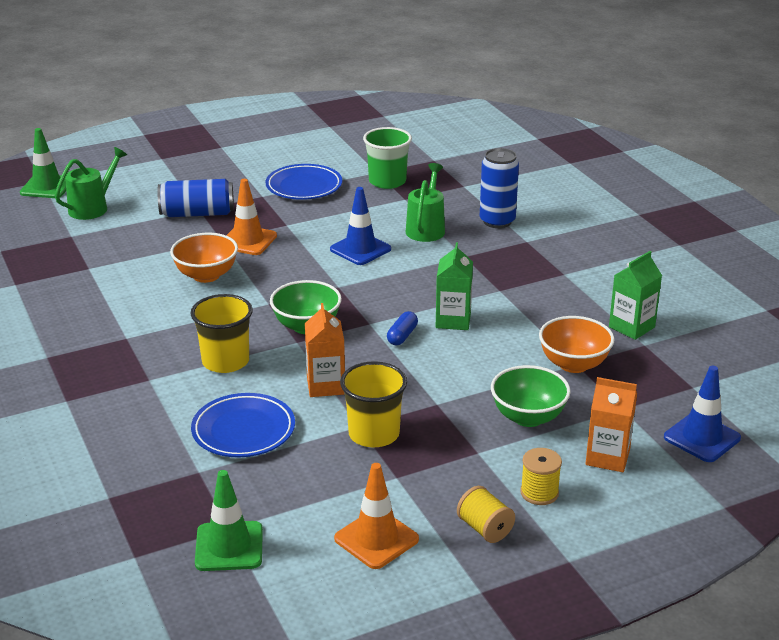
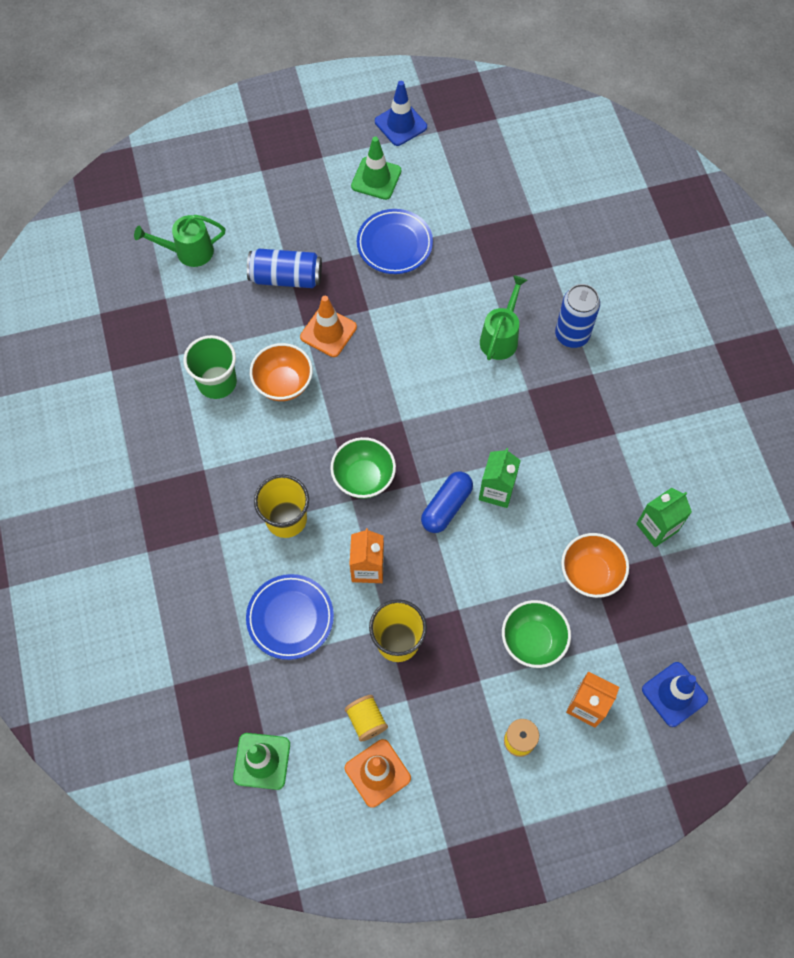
camera: 10 degrees right, 35 degrees up
(47, 187) = (147, 208): green traffic cone -> green traffic cone (376, 178)
(93, 208) = (188, 252): green watering can -> green watering can turned 150 degrees counterclockwise
(360, 249) = (432, 363): blue traffic cone -> blue traffic cone (400, 124)
(387, 181) = (478, 247): green cup -> green cup (217, 382)
(402, 336) = (446, 507): blue capsule -> blue capsule, size x1.60
(485, 529) = (465, 776): yellow spool -> yellow spool (366, 720)

